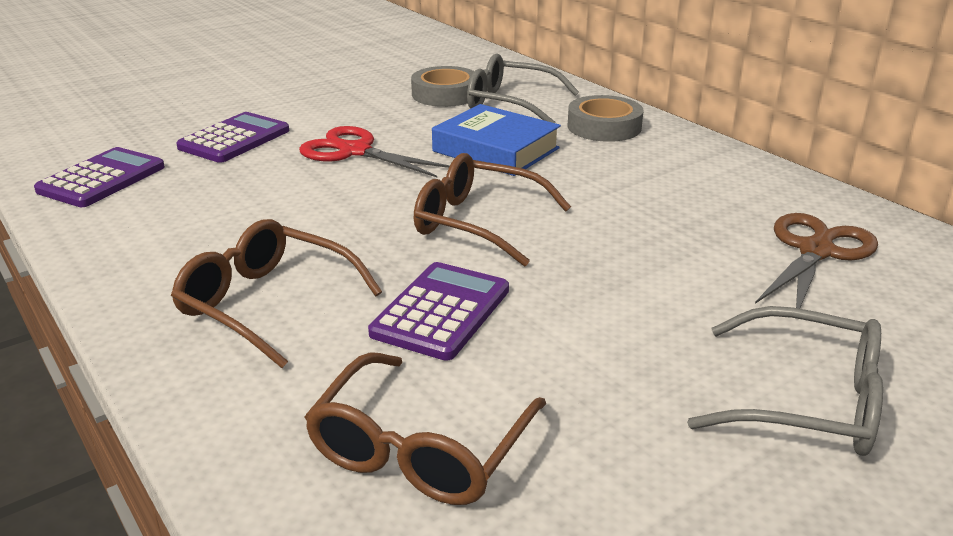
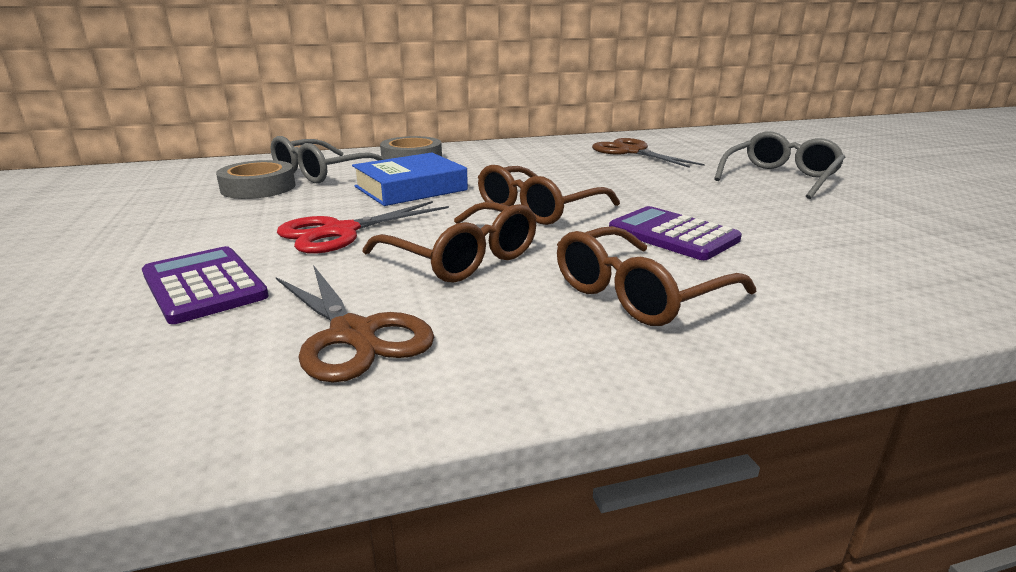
camera: 70 degrees left, 5 degrees down
(102, 179) = (197, 388): purple calculator -> none
(170, 202) = (353, 334): none -> brown scissors
(420, 448) = (848, 259): brown glasses -> brown glasses (462, 258)

